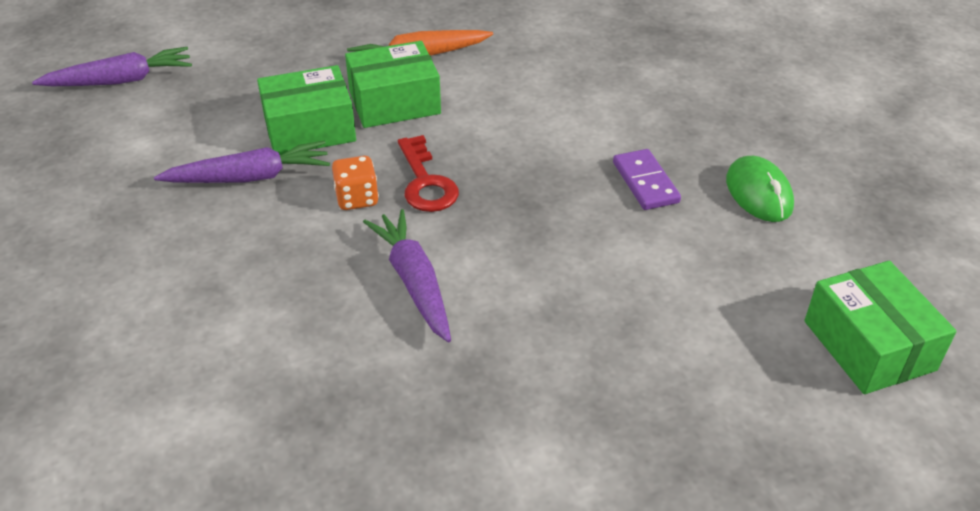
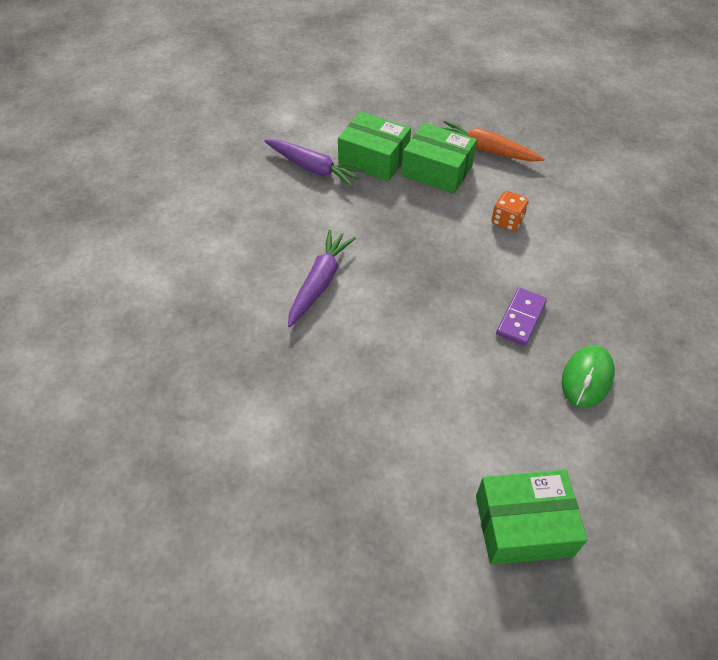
camera: 45 degrees right, 10 degrees up
(120, 80) = (317, 75): purple carrot -> none
(357, 198) = (349, 215): orange dice -> orange dice (507, 221)
(425, 182) = (395, 230): red key -> none
(869, 345) = (523, 525): green box -> green box turned 60 degrees clockwise

